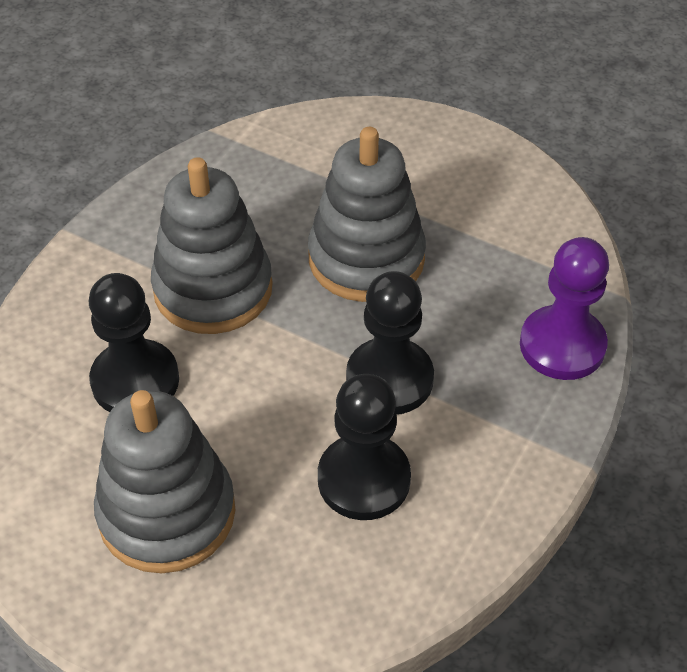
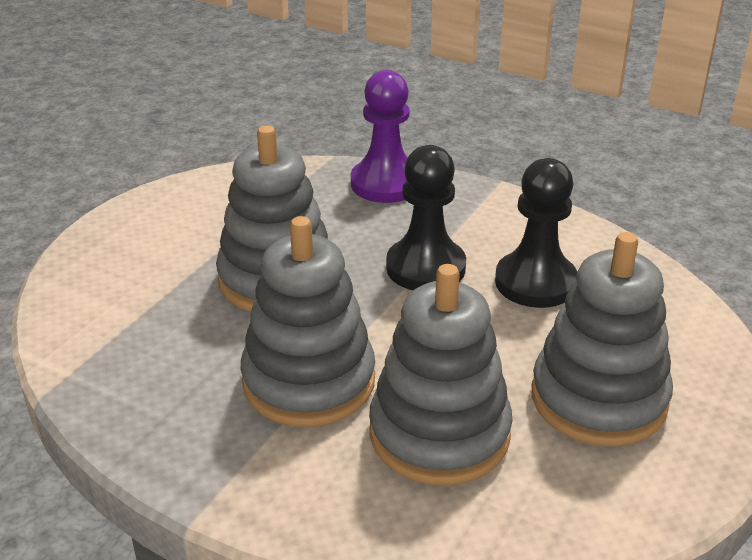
camera: 90 degrees left, 15 degrees down
(135, 381) = (439, 434): black pawn -> grey stacking toy

